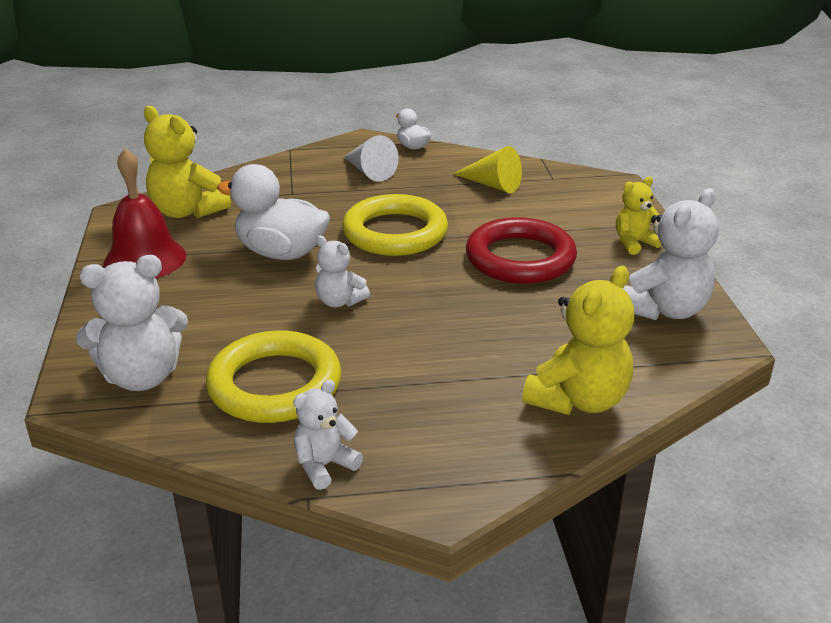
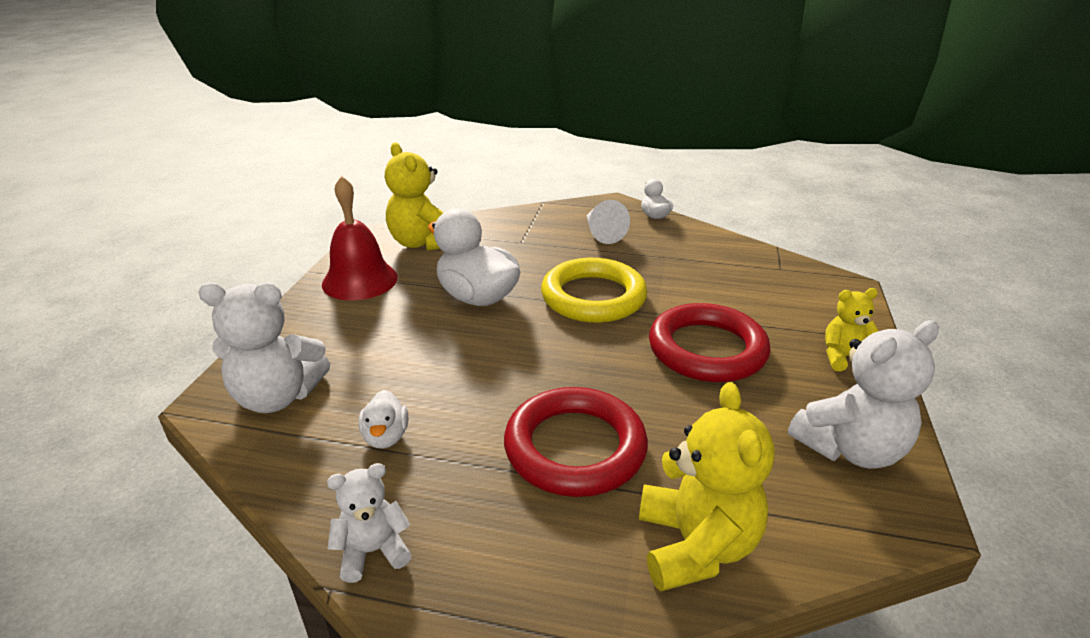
camera: 20 degrees right, 0 degrees up
(275, 384) = (386, 437): yellow ring -> white duck
(339, 301) = (500, 358): white teddy bear -> none
(448, 356) = (575, 448): none -> red ring
(492, 185) = (714, 265): yellow cone -> none
(578, 399) = (695, 546): yellow teddy bear -> yellow teddy bear turned 60 degrees counterclockwise

